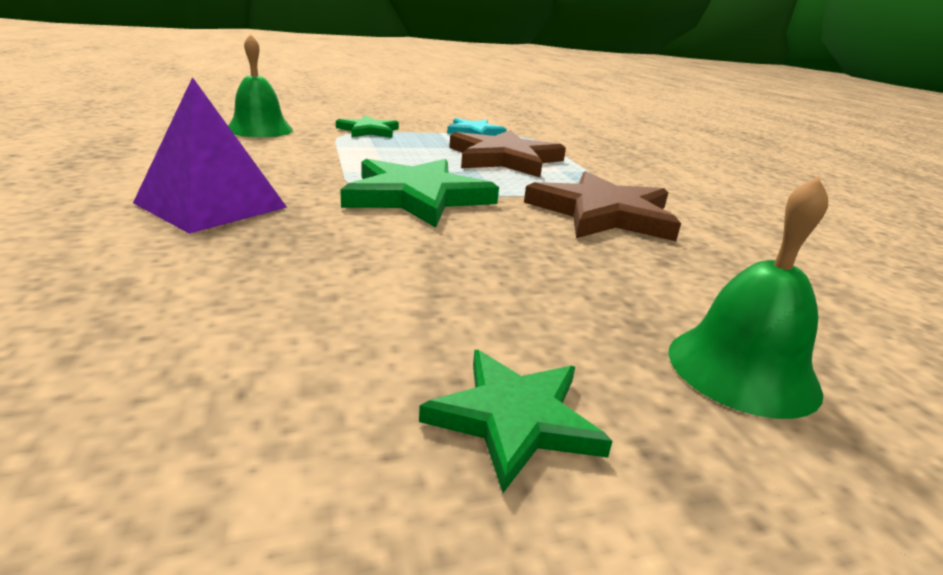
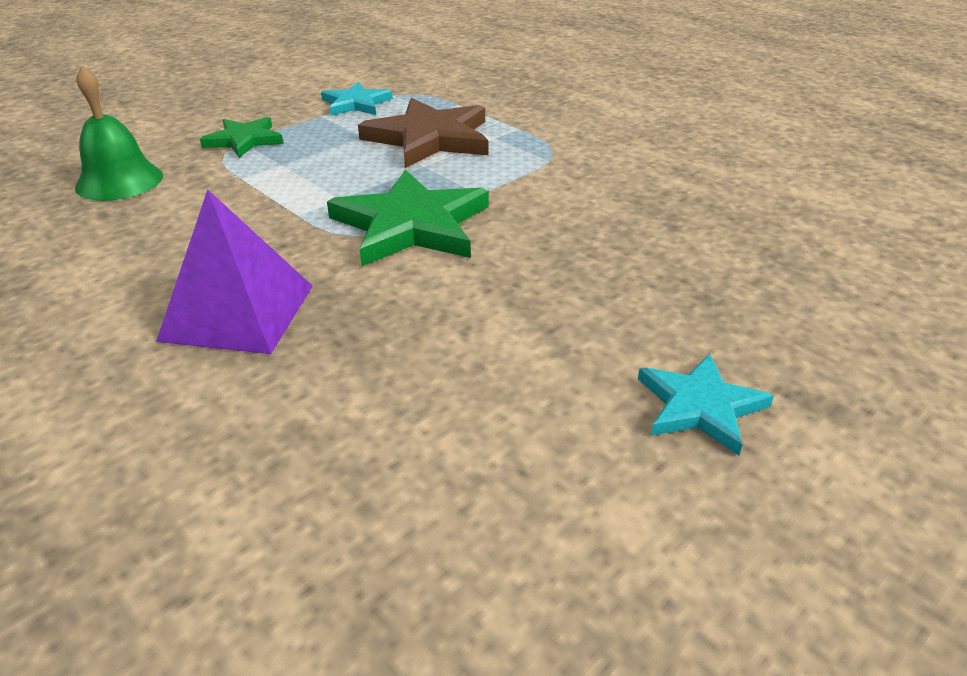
camera: 25 degrees left, 10 degrees up
(514, 419) = (700, 406): green star -> turquoise star
(603, 213) = (582, 185): brown star -> none
(742, 369) = (791, 308): green bell -> none

